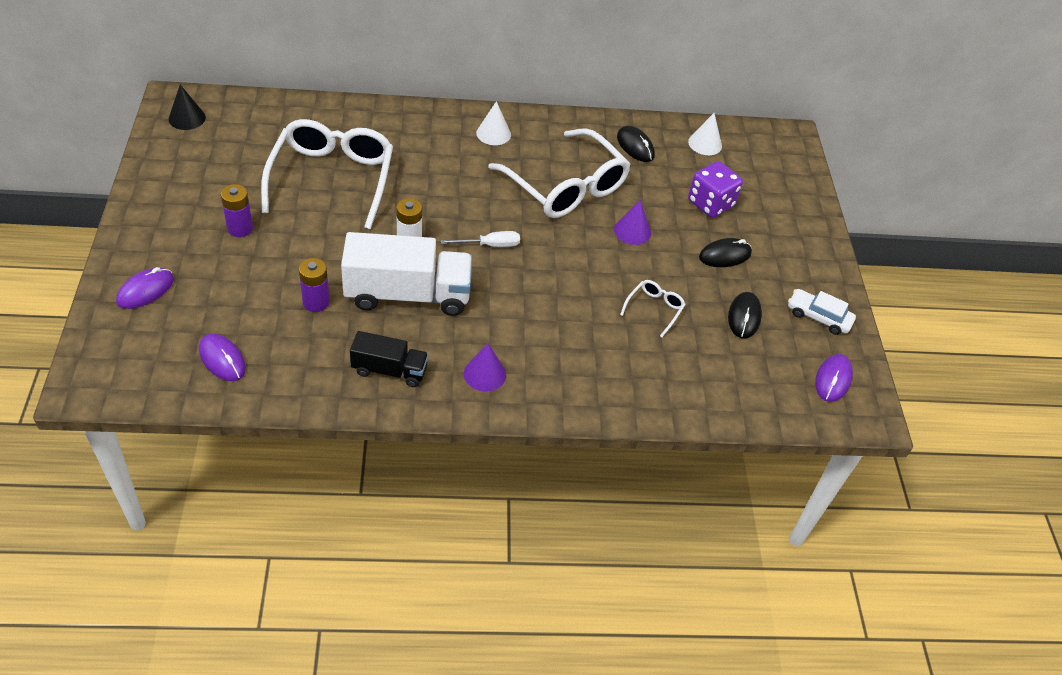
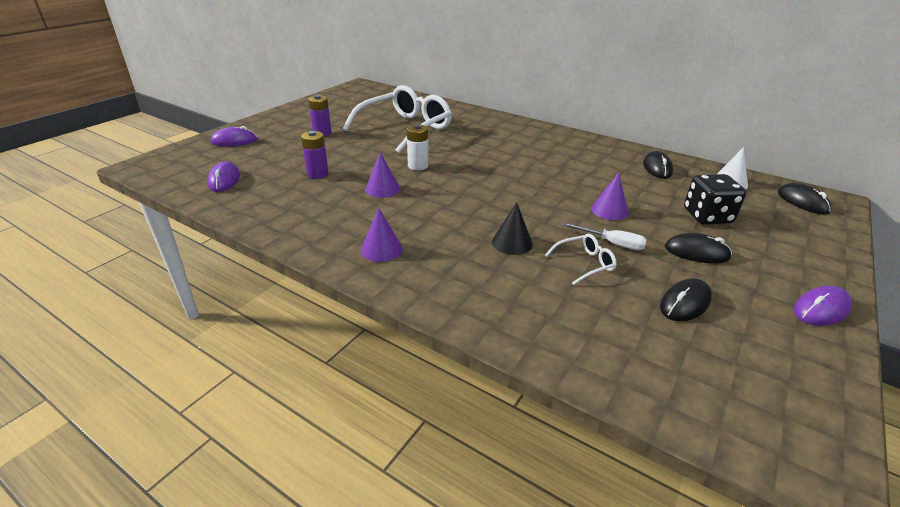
camera: 40 degrees right, 15 degrees down
(187, 118) = (357, 91): black cone -> black cone (512, 243)
(389, 370) = (315, 221): black truck -> none
(408, 294) = (382, 189): white truck -> purple cone
(490, 245) = (475, 184): white screwdriver -> white screwdriver (612, 243)
(493, 133) = (541, 136): white cone -> none
(566, 187) = (572, 173): white glasses -> none
(710, 204) = (707, 216): purple dice -> black dice
(770, 150) = (802, 202): none -> black mouse
(818, 317) = (789, 337): white car -> none
(833, 379) = (776, 405): purple mouse -> purple mouse (821, 309)

